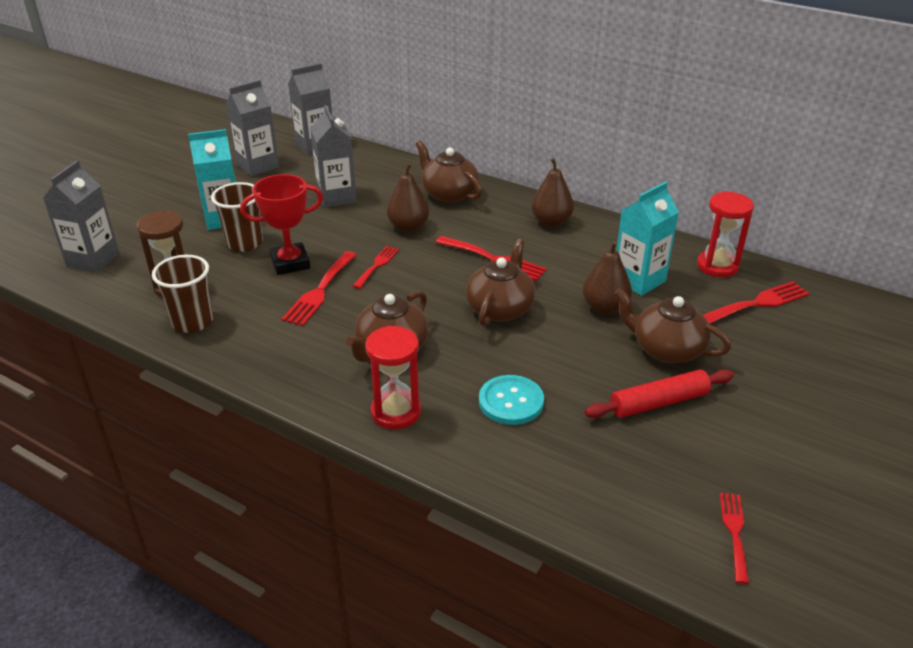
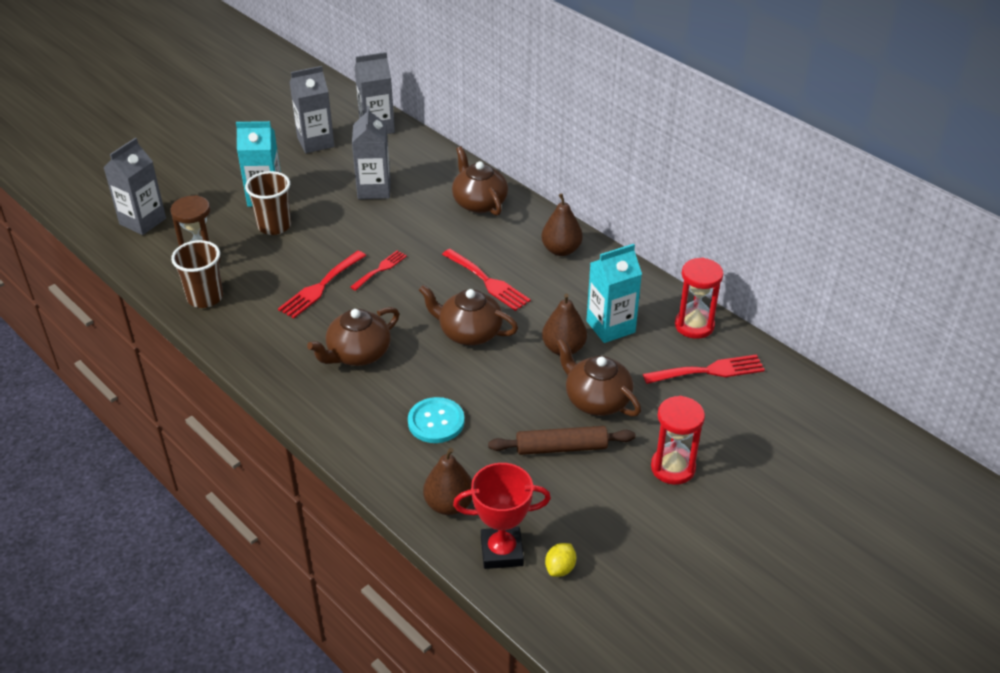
camera: 15 degrees right, 5 degrees up
(290, 263) = (306, 254): red trophy -> red trophy (502, 551)
(396, 412) = (337, 412): red hourglass -> red hourglass (673, 468)
(408, 227) = (426, 233): brown pear -> brown pear (449, 504)
(500, 308) = (469, 332): brown teapot -> brown teapot turned 105 degrees counterclockwise
(659, 402) = (561, 447): red rolling pin -> brown rolling pin
(734, 532) = (560, 568): red fork -> yellow lemon

